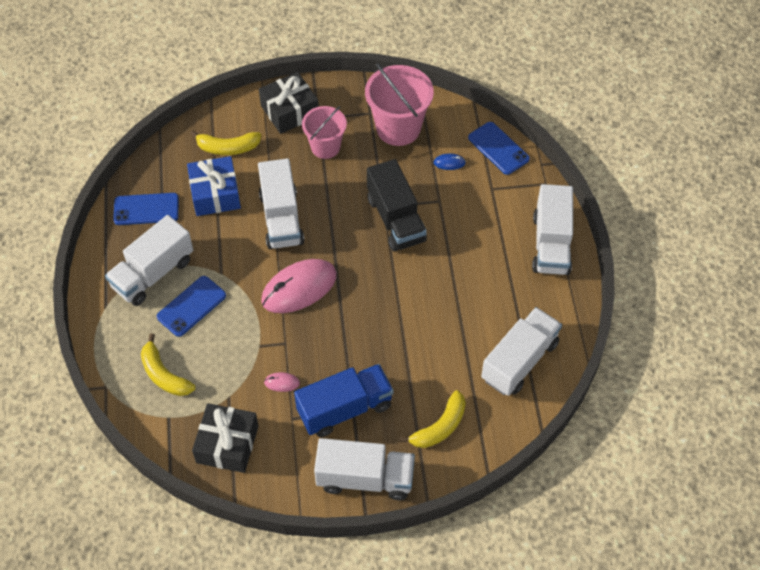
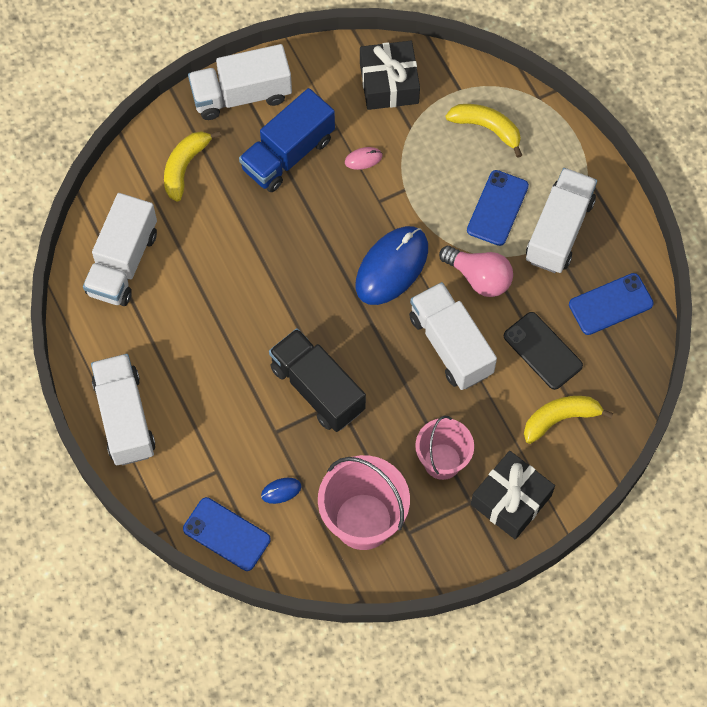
camera: 160 degrees right, 10 degrees up
(215, 194) = (542, 351): blue gift -> black phone
(234, 259) = (479, 277): none -> pink light bulb
(299, 288) = (392, 267): pink mouse -> blue mouse

